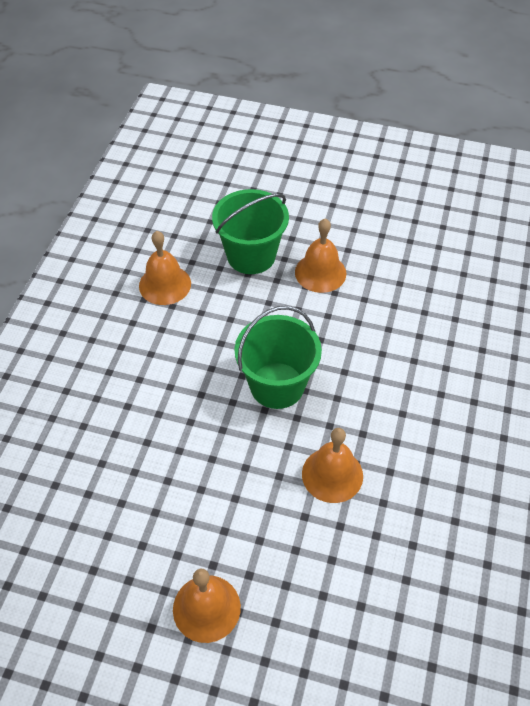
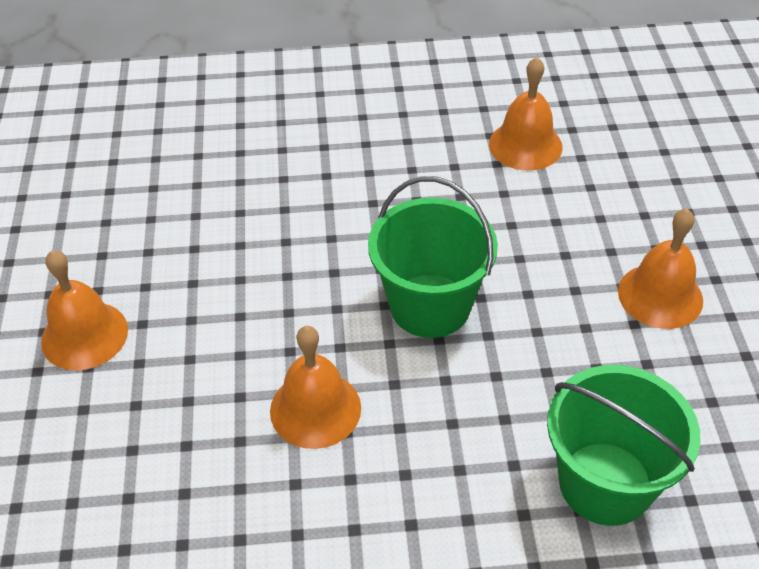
camera: 70 degrees right, 5 degrees down
(251, 256) = (634, 211): green bucket -> green bucket (605, 483)

